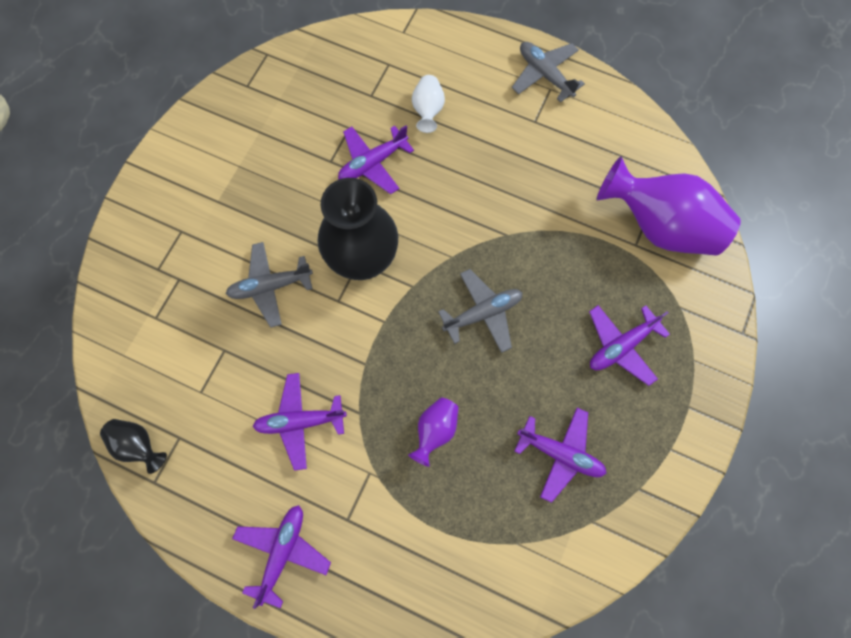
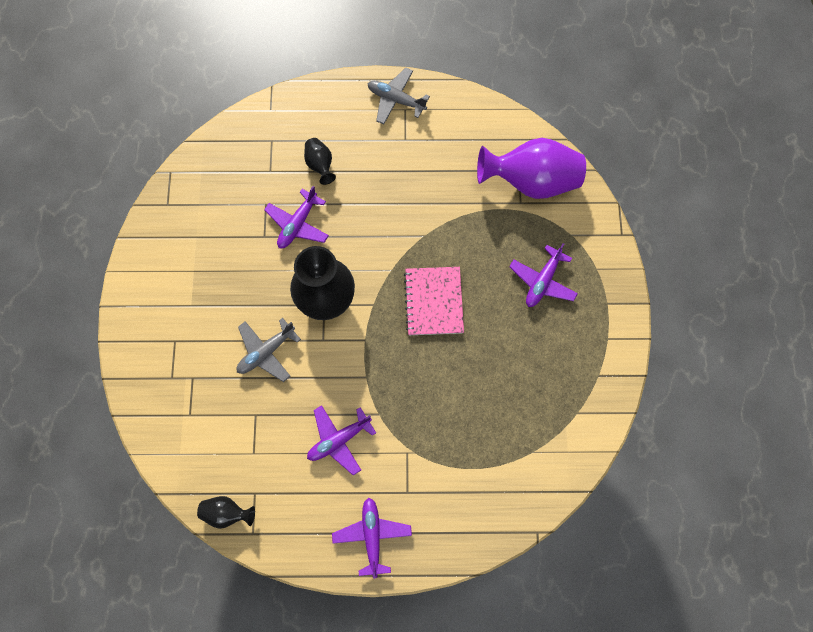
camera: 25 degrees left, 0 degrees up
(428, 111) = (320, 165): white vase -> black vase
(435, 430) = (439, 401): purple vase -> none
(482, 313) = (434, 301): grey plane -> pink notebook
(560, 454) = (534, 376): purple plane -> none

